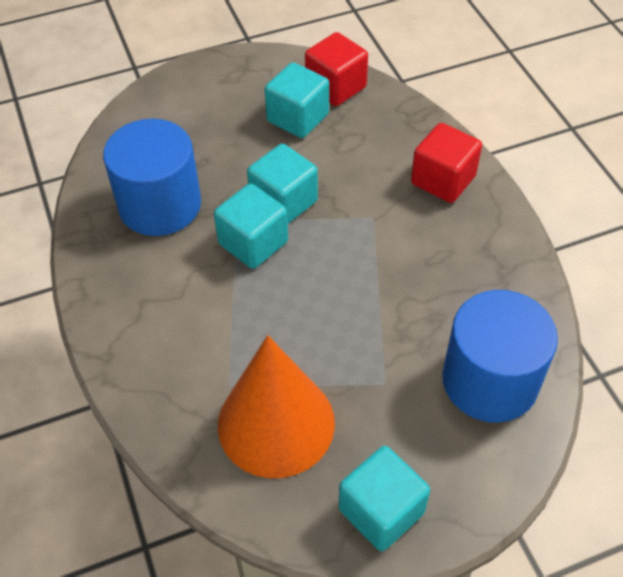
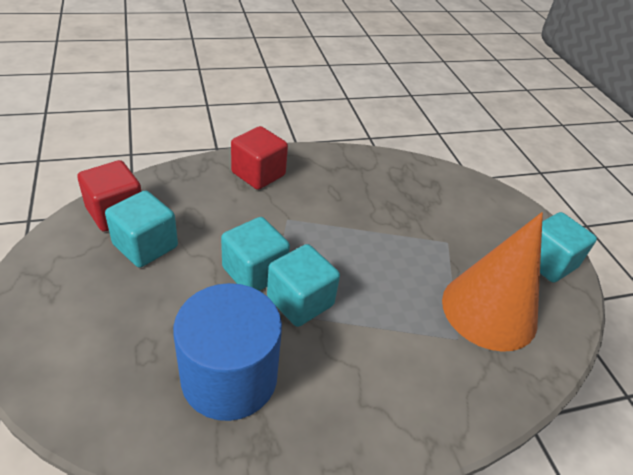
camera: 90 degrees left, 10 degrees down
(490, 380) = (441, 192): blue cylinder -> none

